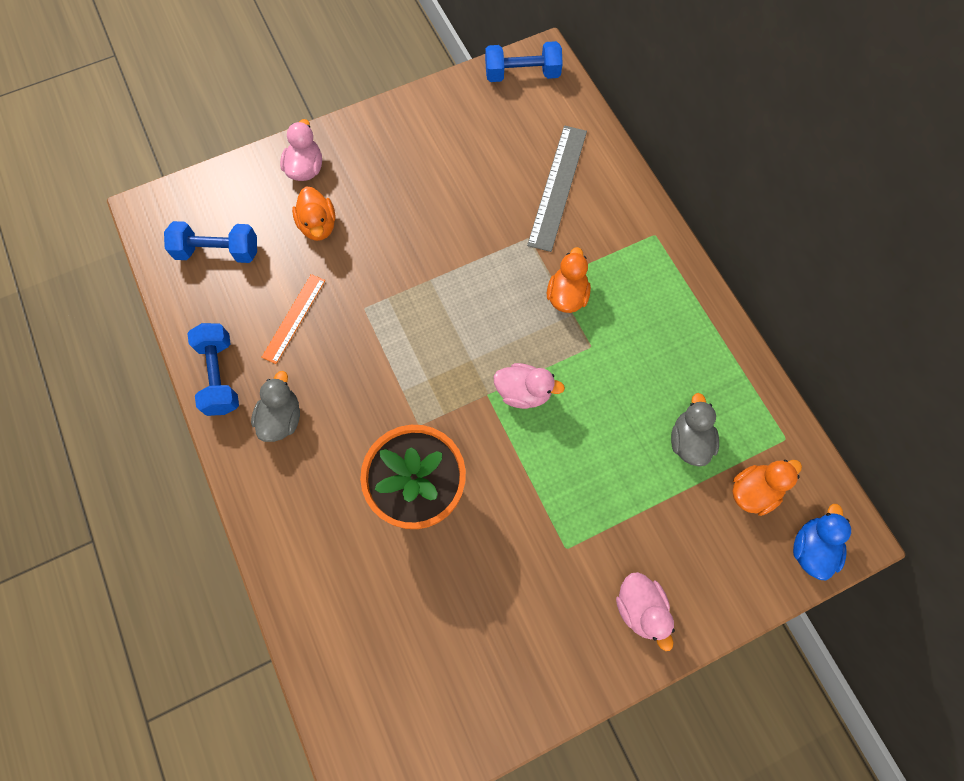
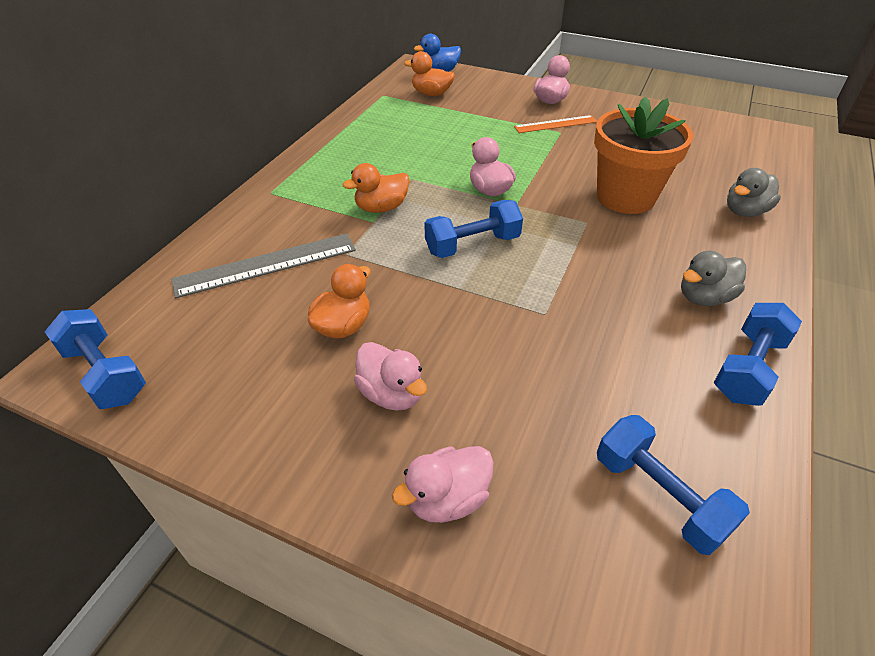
camera: 130 degrees left, 25 degrees down
(294, 318) = (623, 356): orange ruler -> orange ruler (555, 124)
(318, 225) = (507, 418): orange duck -> orange duck (343, 326)
(385, 186) = (391, 394): none -> pink duck
(467, 322) = (472, 245): none -> blue dumbbell
(689, 441) = (429, 120): grey duck -> grey duck (745, 211)

